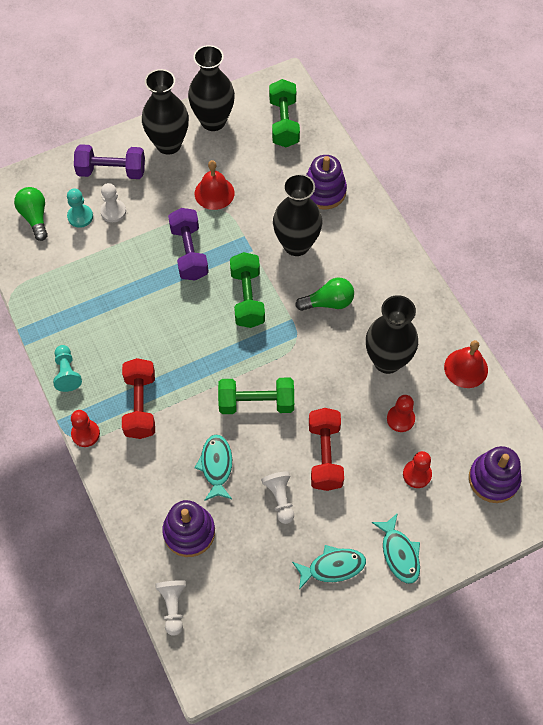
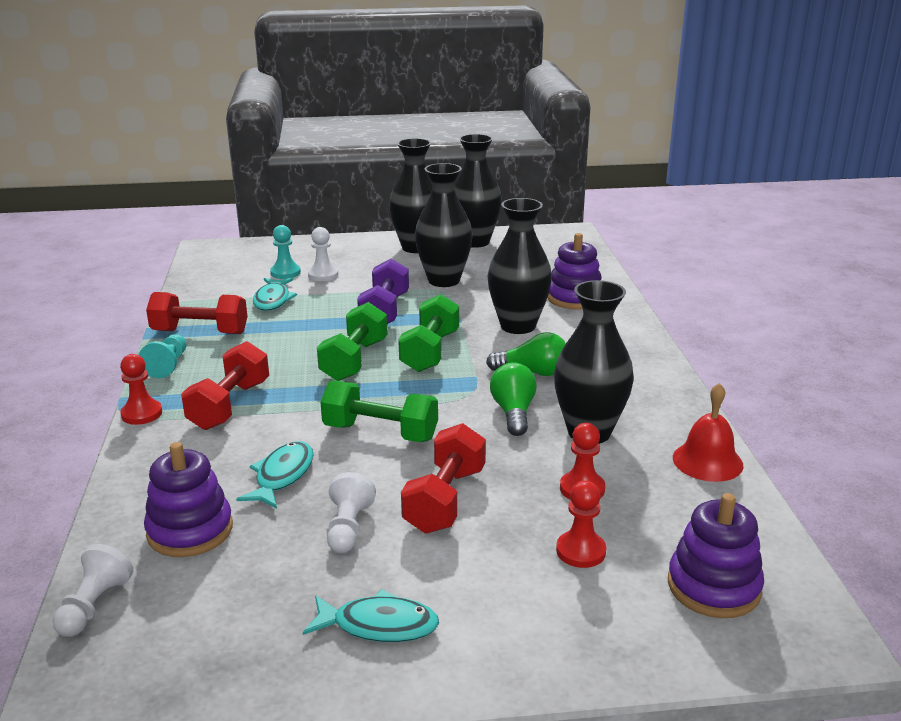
camera: 20 degrees right, 35 degrees down
(35, 217) = (238, 266): green light bulb -> green light bulb (513, 412)
(63, 323) = (200, 332): none -> red dumbbell
(111, 171) = (343, 253): purple dumbbell -> none
(214, 193) = (444, 280): red bell -> black vase
(284, 123) = (553, 253): green dumbbell -> green dumbbell (354, 360)
(399, 553) = (504, 638): turquoise fish -> turquoise fish (273, 300)

